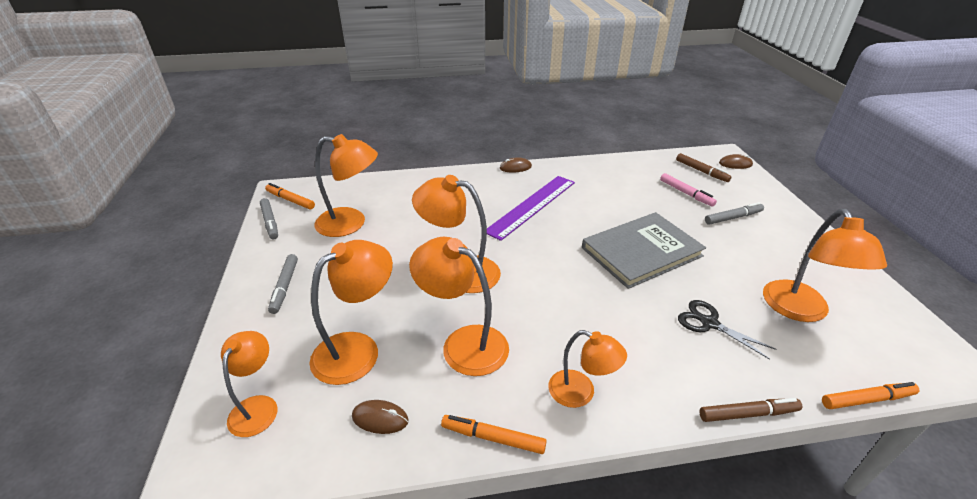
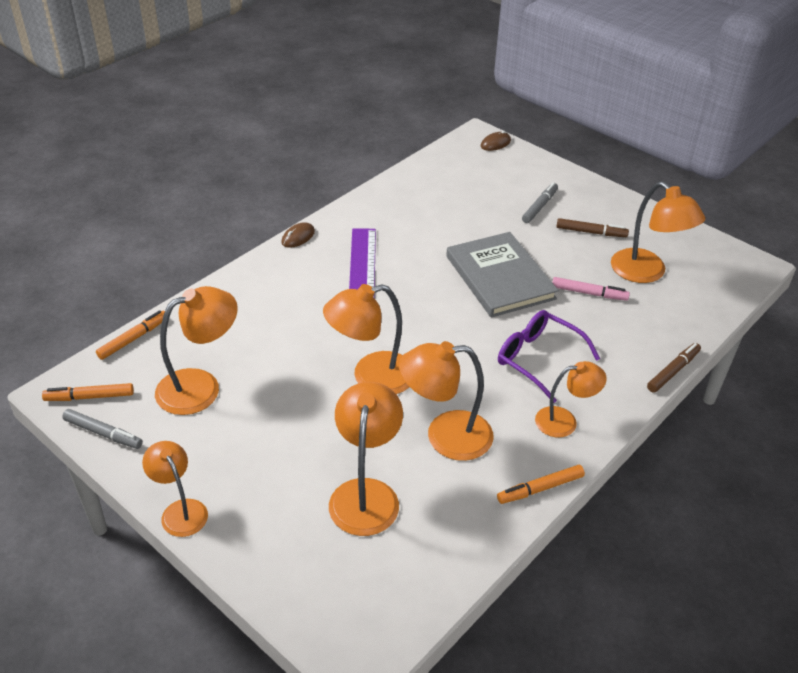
camera: 40 degrees left, 5 degrees up
(257, 406) = (342, 587): orange lamp -> orange lamp (180, 510)
(284, 287) = (222, 485): grey marker -> none
(380, 418) = (448, 529): brown mouse -> none
(610, 328) = (538, 359): none -> purple glasses
(641, 252) = (500, 277): grey book -> grey book turned 45 degrees counterclockwise
(686, 193) = (483, 197): pink marker -> pink marker (589, 293)
(701, 171) = (474, 165): brown marker -> brown marker (591, 232)
(709, 323) = (599, 316): black scissors -> none
(867, 400) = (726, 320): orange marker -> orange marker (134, 339)

